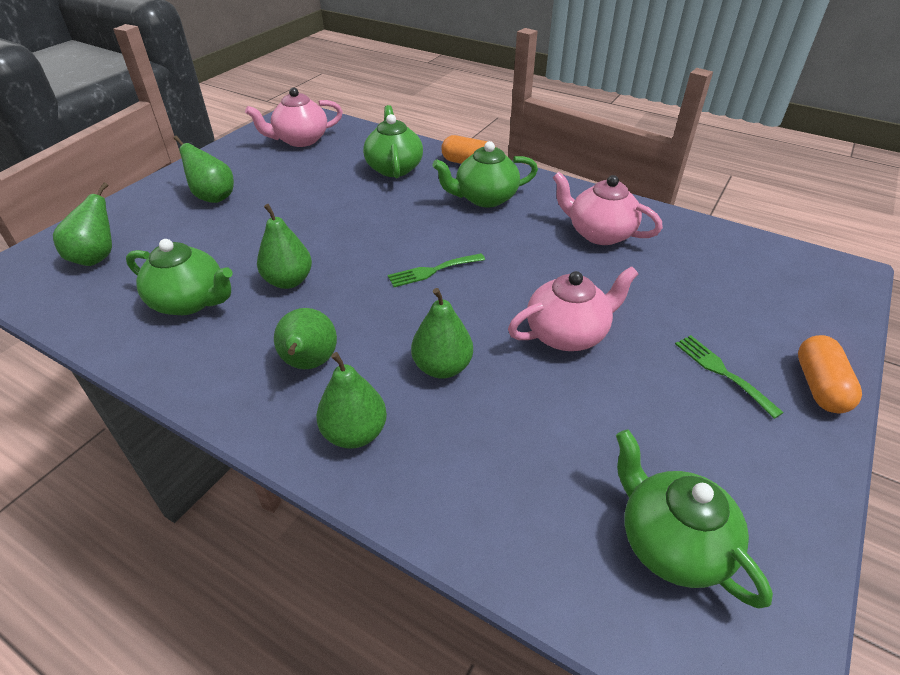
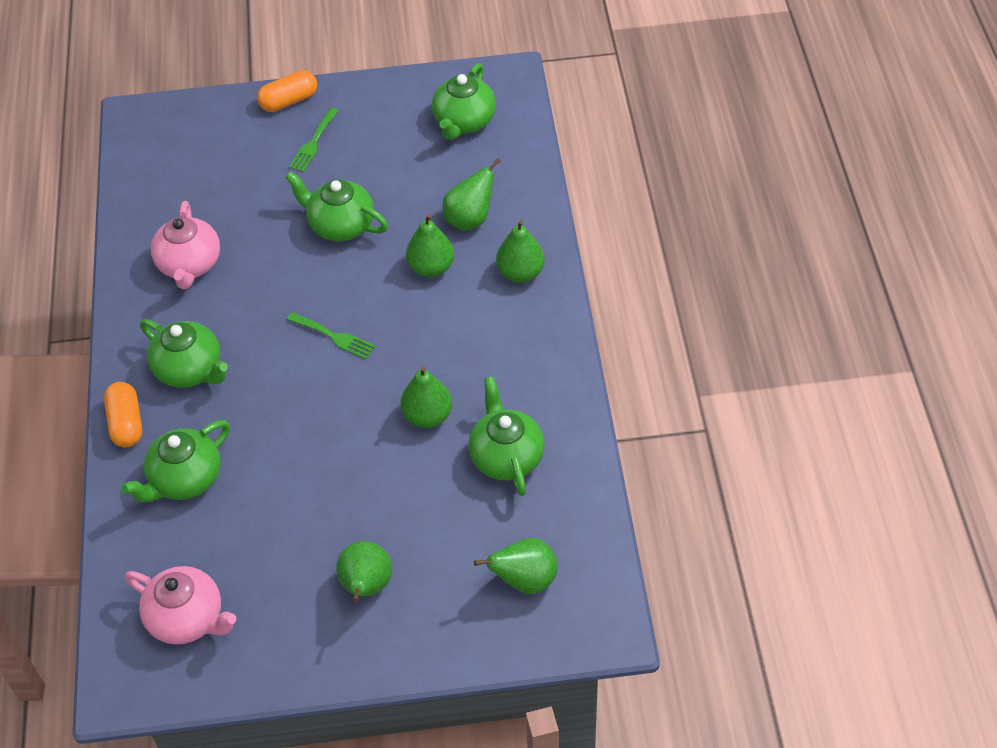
camera: 125 degrees left, 10 degrees up
(309, 363) = (493, 335): green pear -> green pear (470, 219)
(567, 334) = (340, 225): pink teapot -> green teapot

